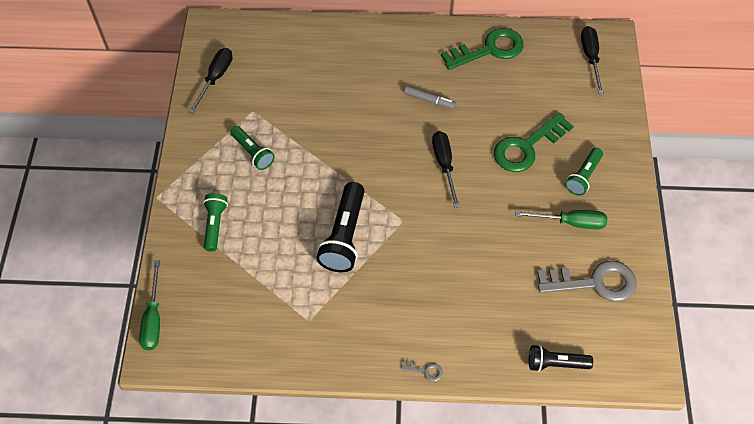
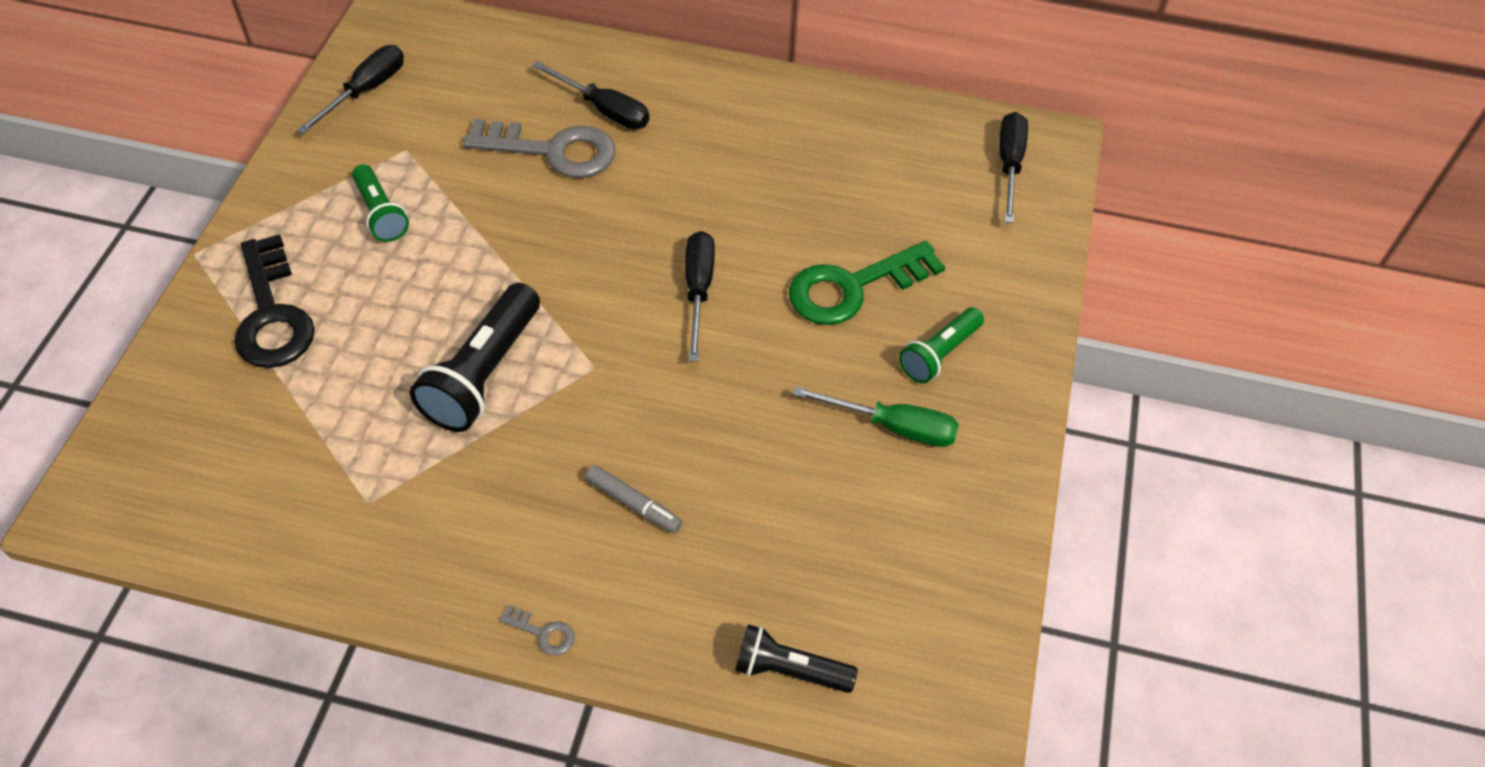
camera: 10 degrees right, 5 degrees down
(153, 318) = (105, 446): green screwdriver -> none
(215, 224) = (272, 314): green flashlight -> black key
(356, 65) = (604, 110): none -> black screwdriver
(429, 100) = (707, 184): grey marker -> grey marker (633, 504)
(489, 49) = (836, 124): green key -> none
(594, 282) = (905, 539): grey key -> grey key (553, 151)

